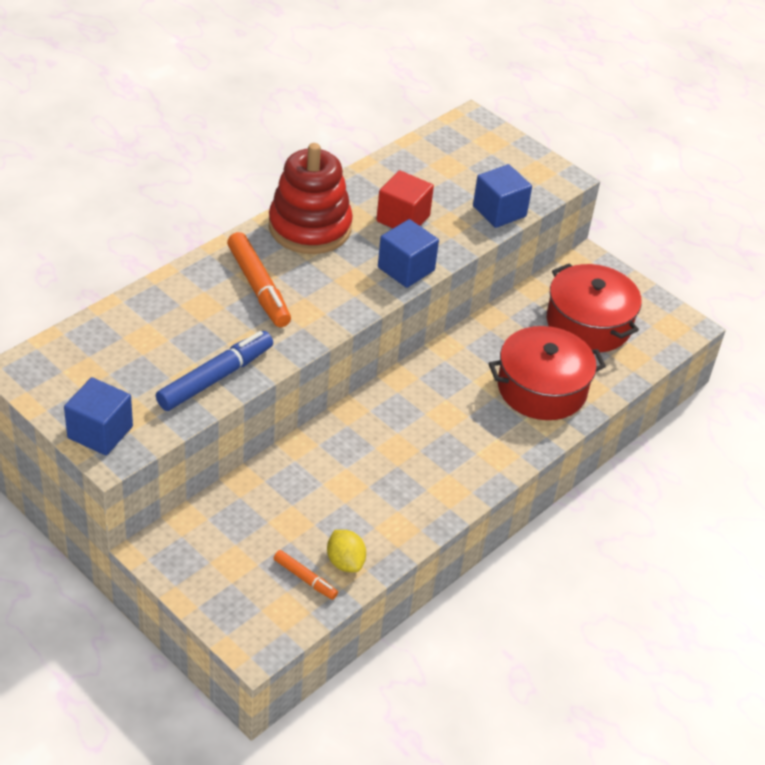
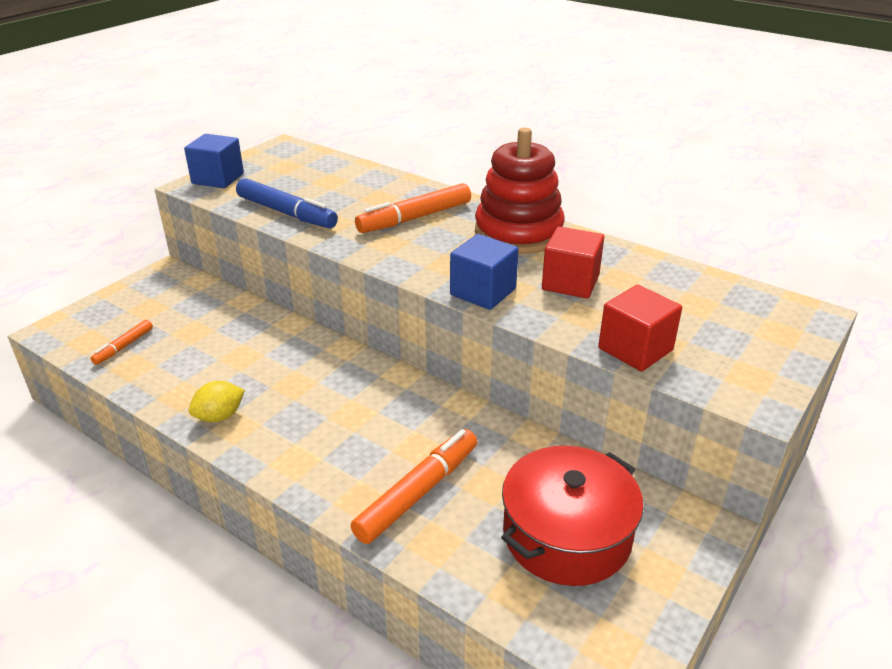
camera: 85 degrees right, 10 degrees down
(345, 562) = (140, 367): yellow lemon -> yellow lemon (219, 416)
(499, 211) = (635, 349): blue cube -> red cube
(542, 388) = (418, 492): red pot -> orange marker

